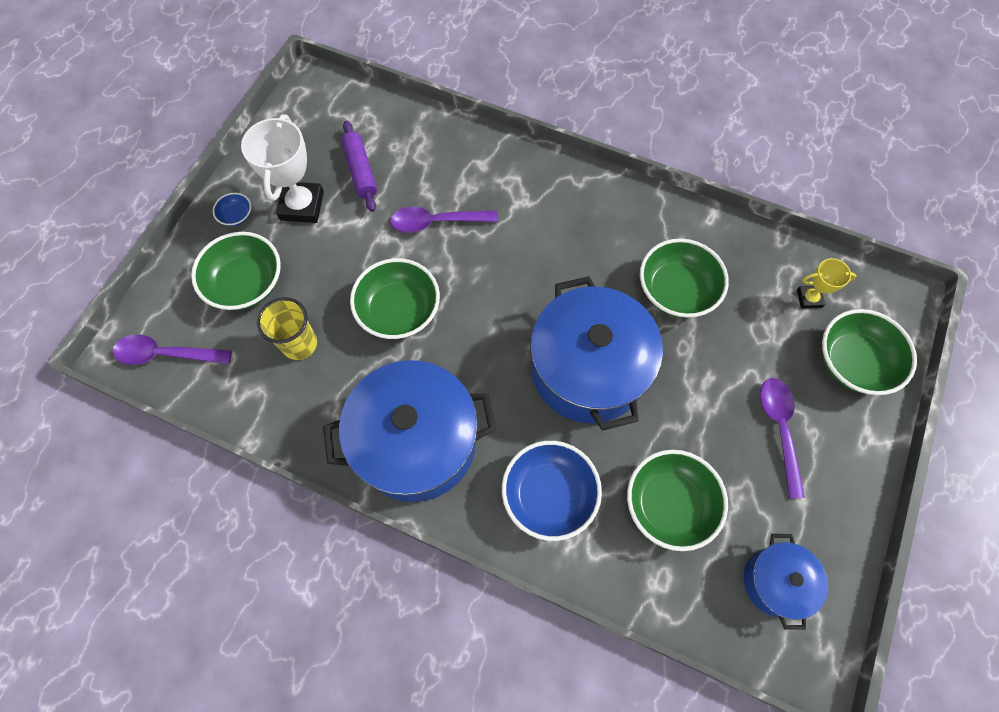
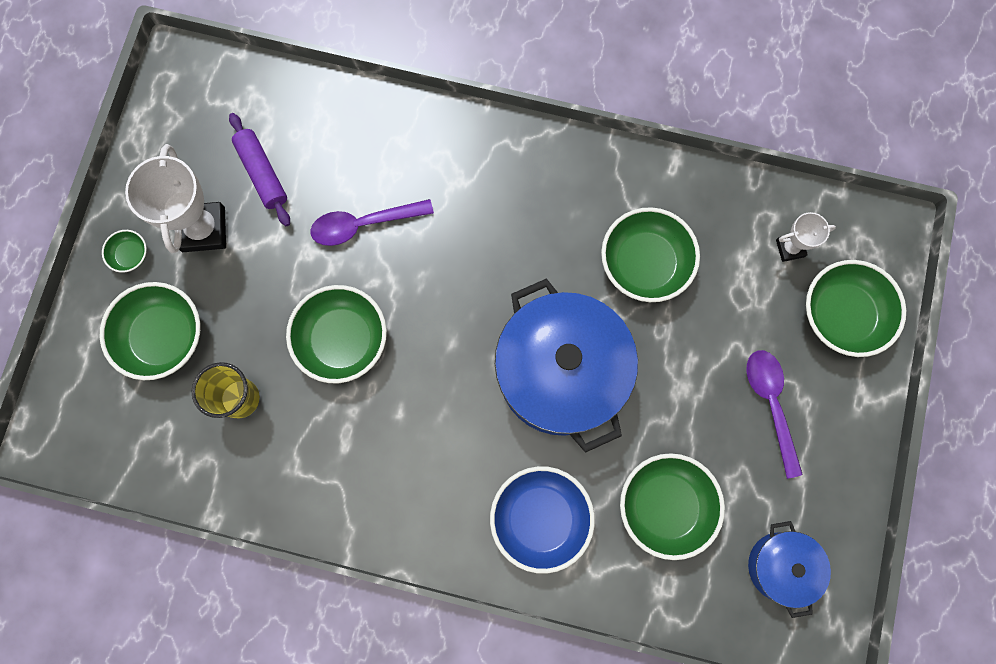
camera: 10 degrees left, 10 degrees up
(166, 354) = (94, 436): purple spoon -> none
(236, 216) = (130, 255): blue bowl -> green bowl
(416, 442) = (391, 487): blue pot -> none
(809, 298) = (790, 248): yellow trophy -> white trophy

